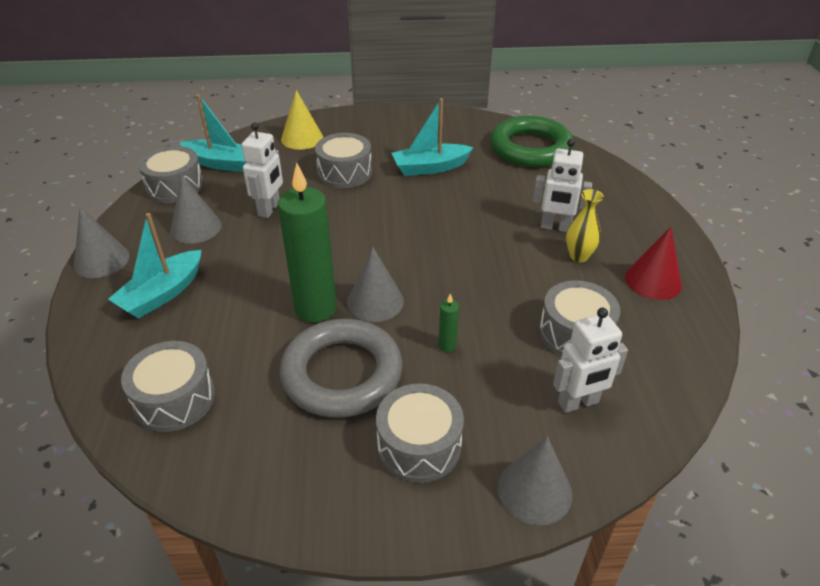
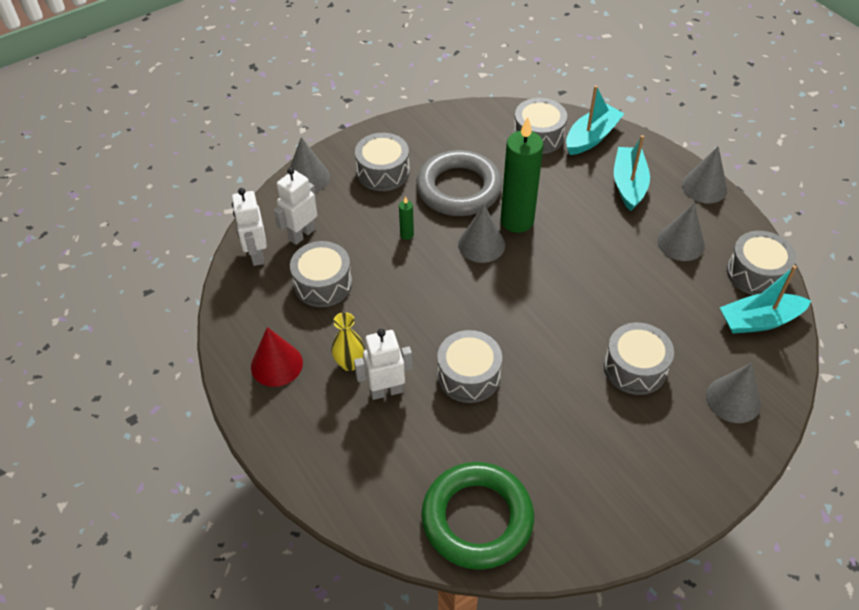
camera: 150 degrees right, 10 degrees up
(269, 209) = (648, 288): white robot -> white robot (256, 255)
(302, 138) = (733, 399): yellow cone -> grey cone
(430, 167) = (561, 420): turquoise boat -> turquoise boat (591, 137)
(477, 212) = (468, 375): none -> grey drum

